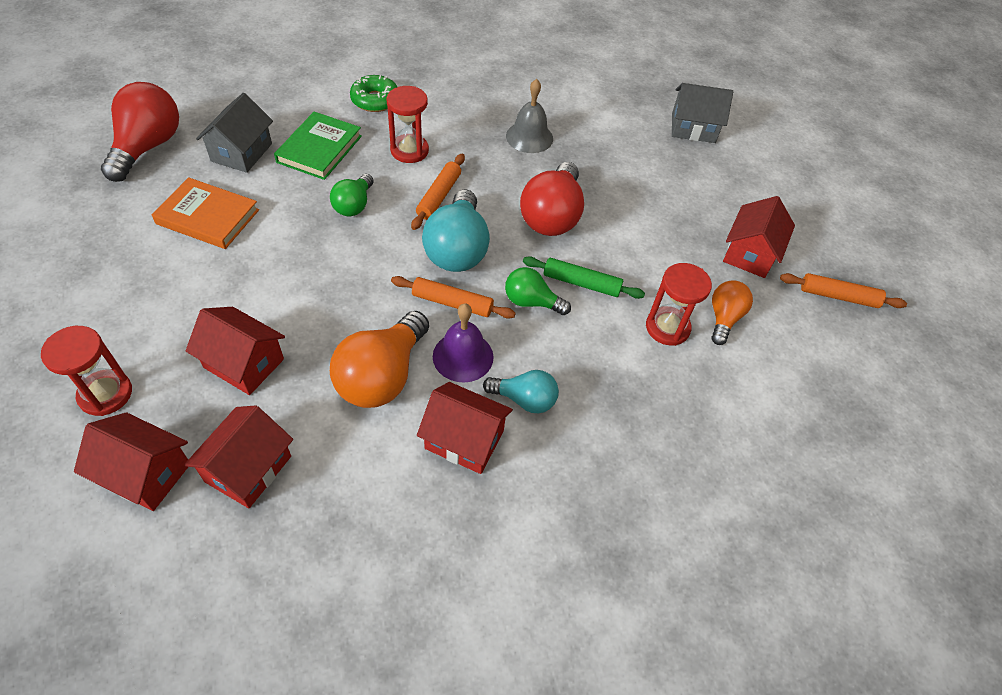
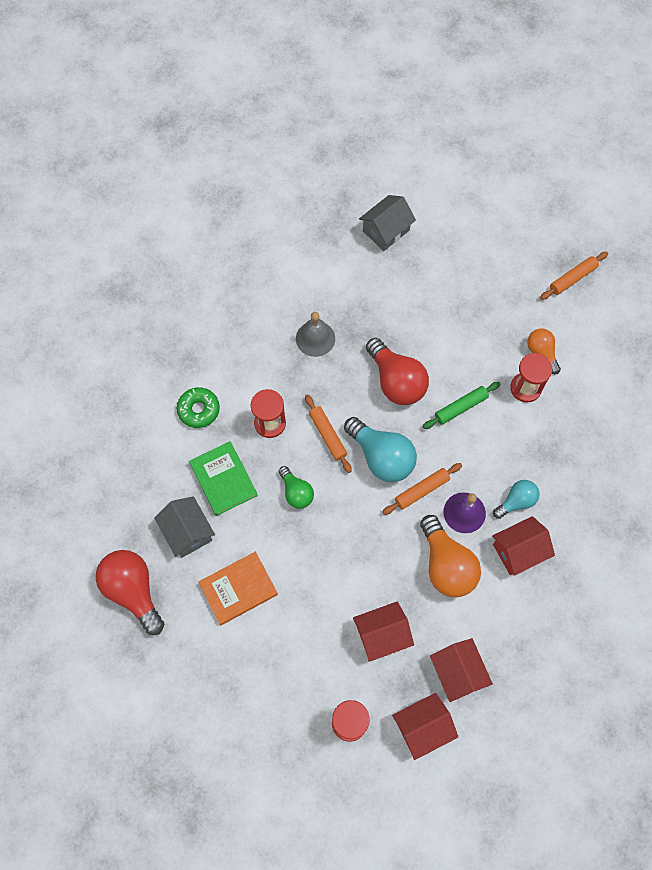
camera: 45 degrees left, 15 degrees up
(531, 302) = (453, 446): green light bulb -> none
(750, 253) = (509, 295): red house -> none

